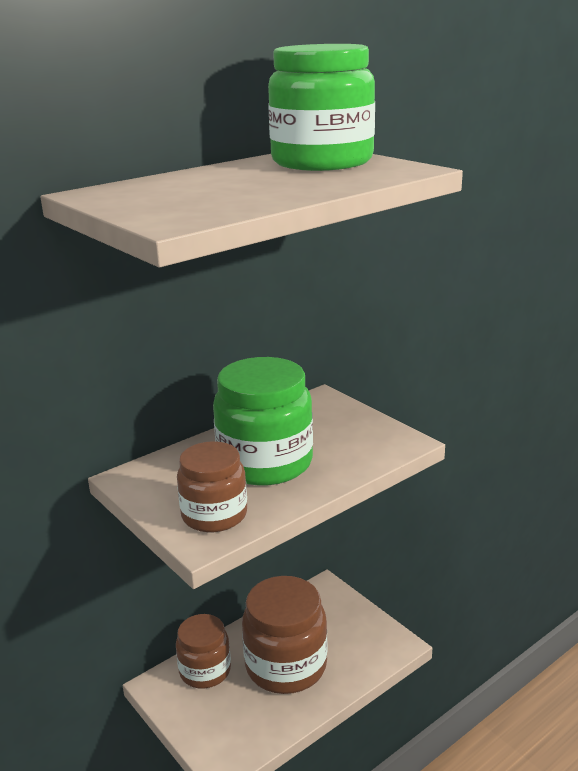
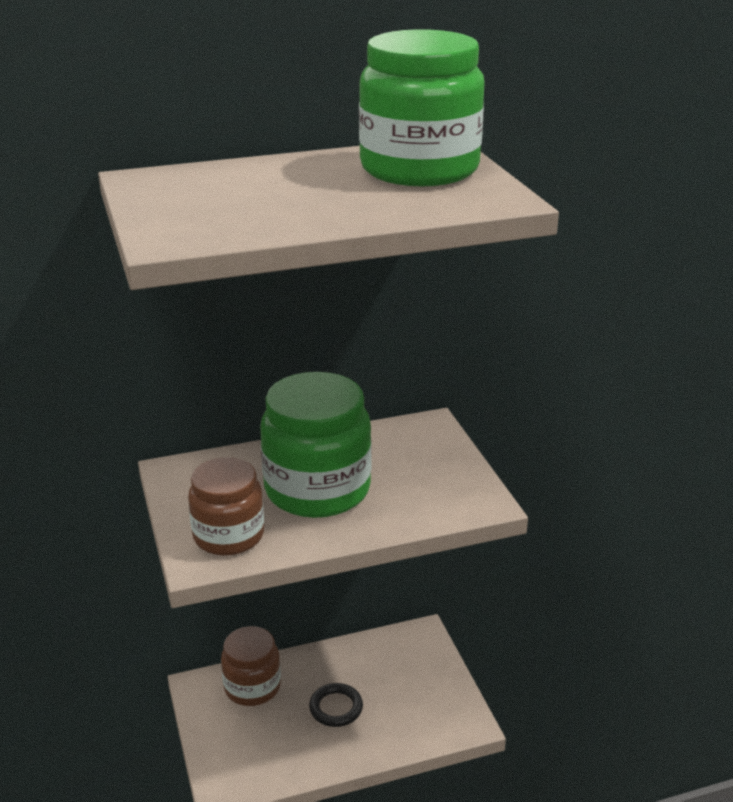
camera: 20 degrees right, 5 degrees up
(286, 665) = (336, 708): brown jar -> black ring

